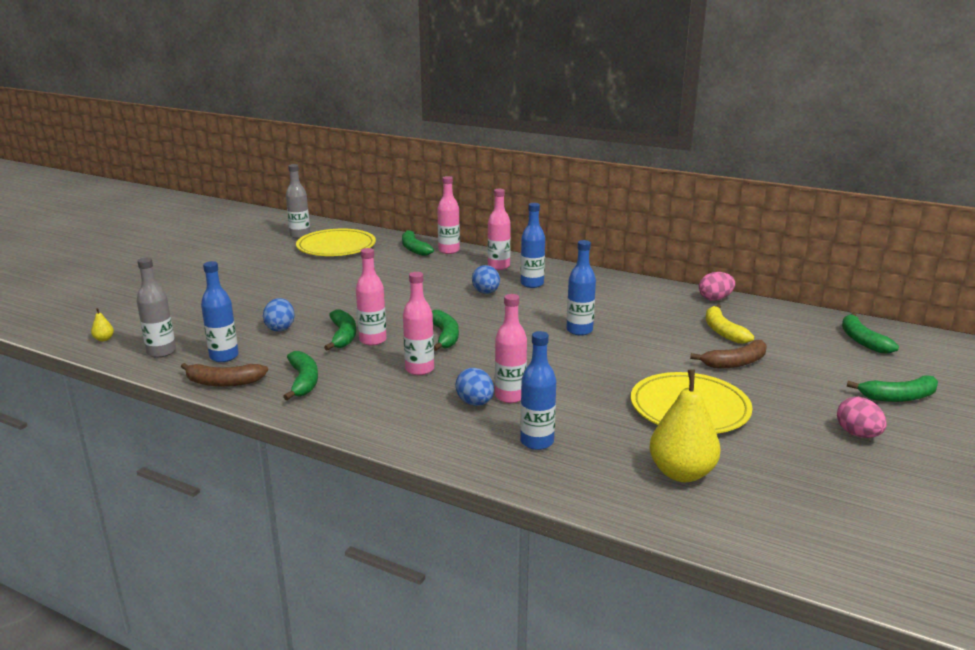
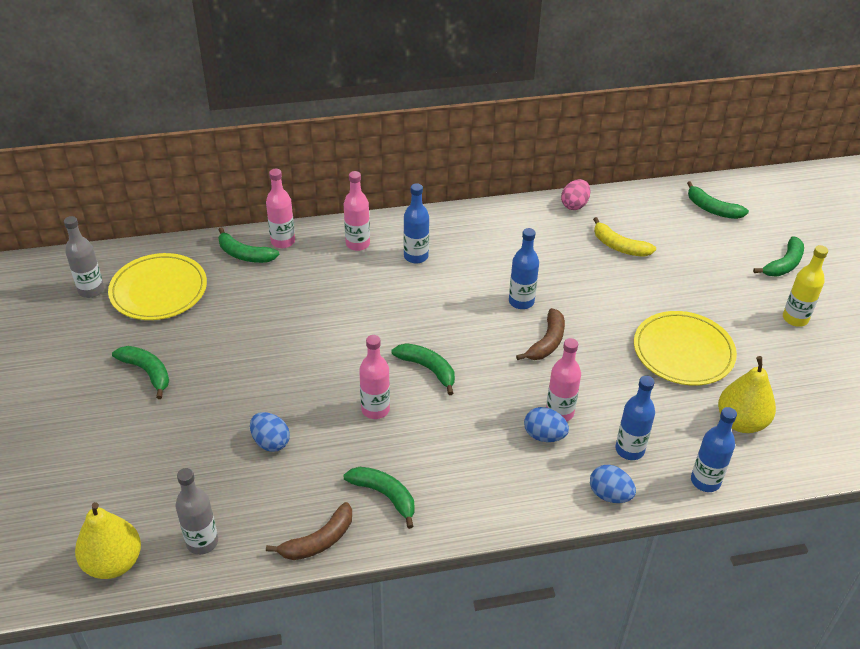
camera: 40 degrees left, 20 degrees up
(104, 339) = (113, 563): yellow pear -> yellow pear, size x2.50
(224, 356) = (272, 510): blue bottle -> blue bottle (705, 481)
(343, 336) = (342, 419): green banana -> green banana (147, 372)
(419, 369) = (458, 423): pink bottle -> none
(486, 292) = (391, 289): blue egg -> blue egg (609, 495)
(735, 363) = (662, 281): brown banana -> brown banana (547, 342)
(857, 434) = (795, 318): pink egg -> yellow bottle

